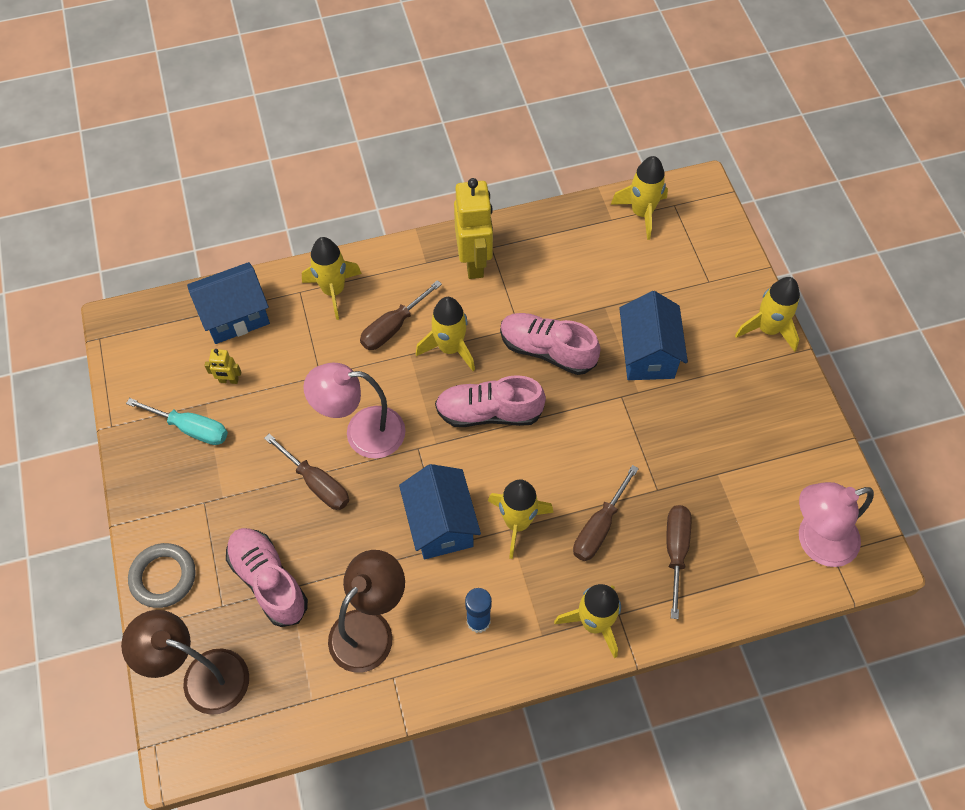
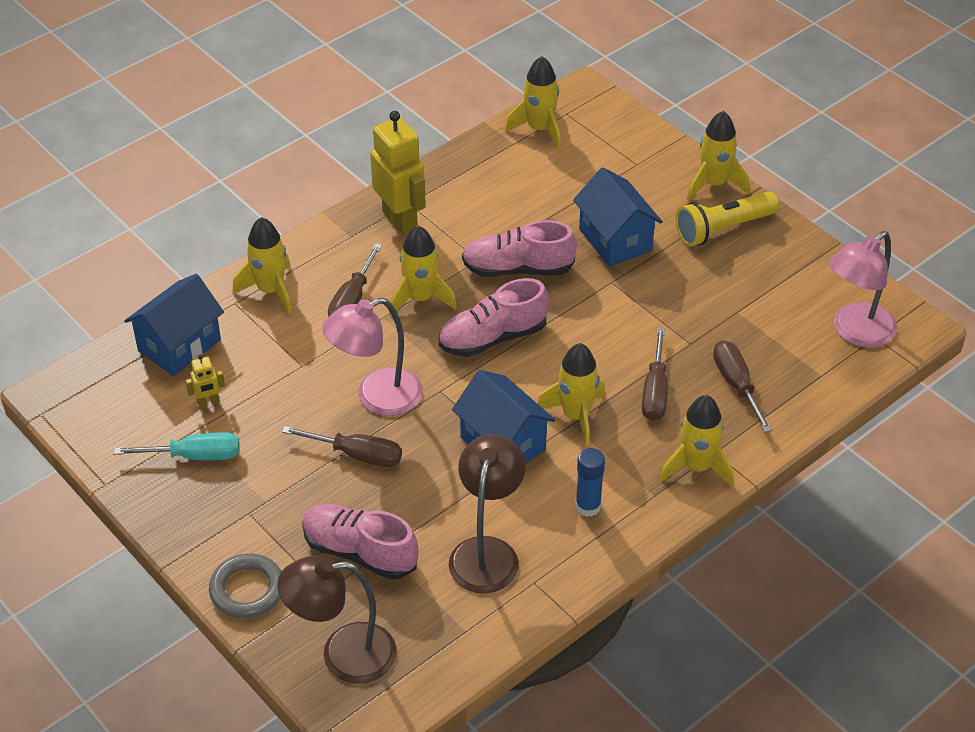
camera: 25 degrees left, 15 degrees down
(751, 380) = (723, 229): none -> yellow flashlight

